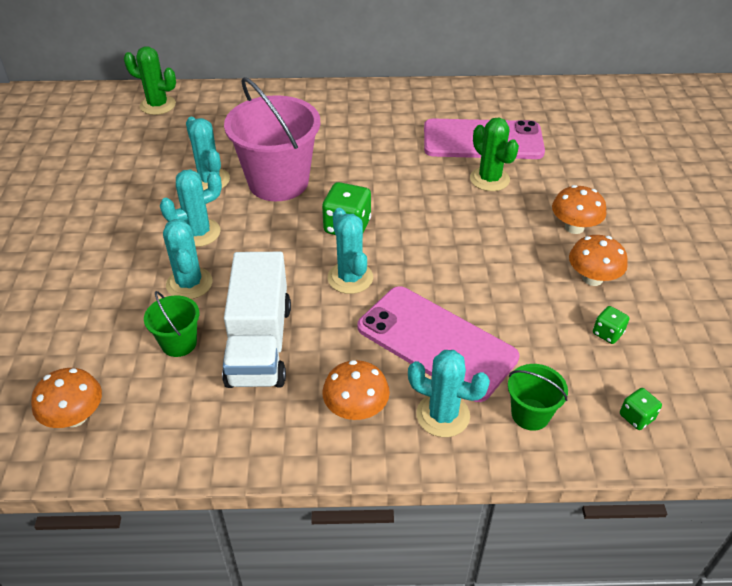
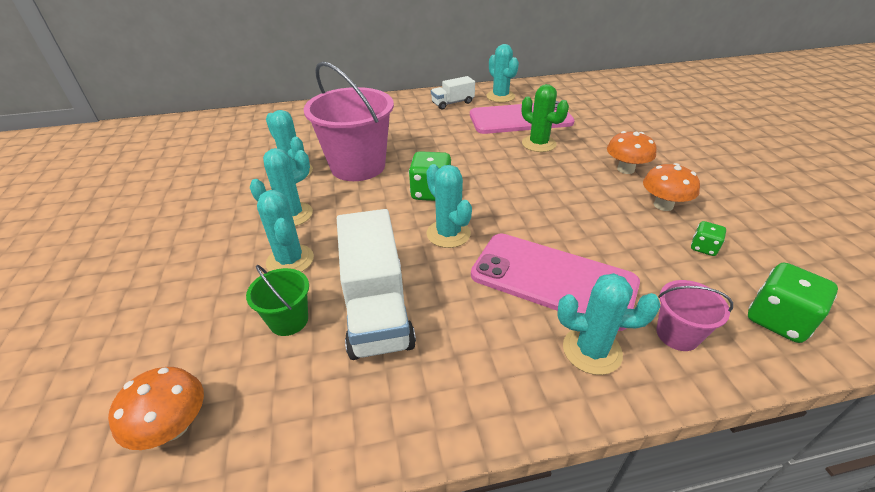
camera: 10 degrees left, 5 degrees down
(158, 105) = (237, 123): green cactus -> none
(356, 409) = (499, 360): orange mushroom -> none
(410, 106) = (452, 103): none -> white truck
(471, 103) = (500, 96): none -> turquoise cactus
(530, 414) = (677, 334): green bucket -> pink bucket
(636, 417) = (777, 320): green dice -> green dice, size x1.82

